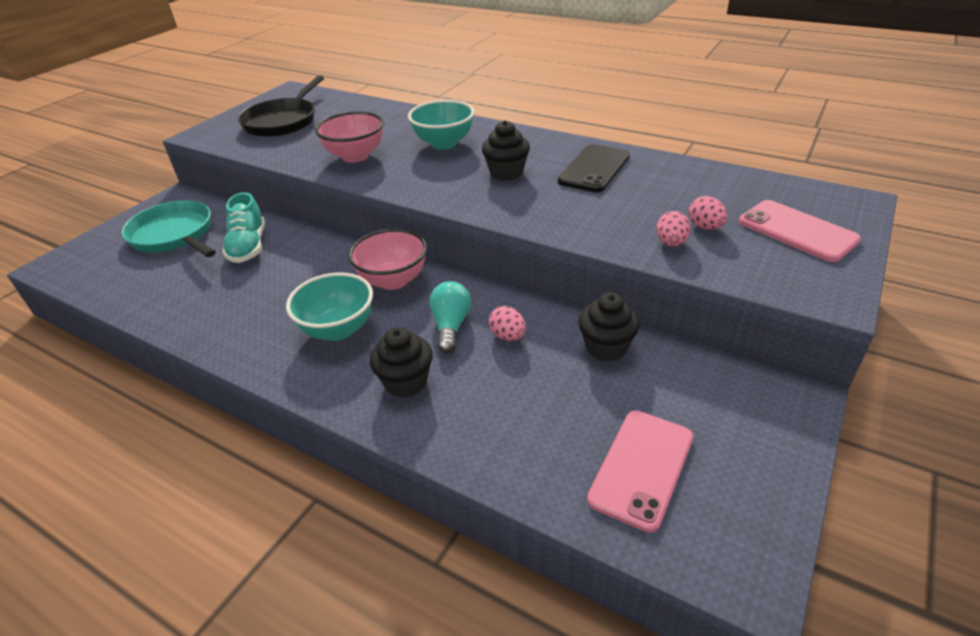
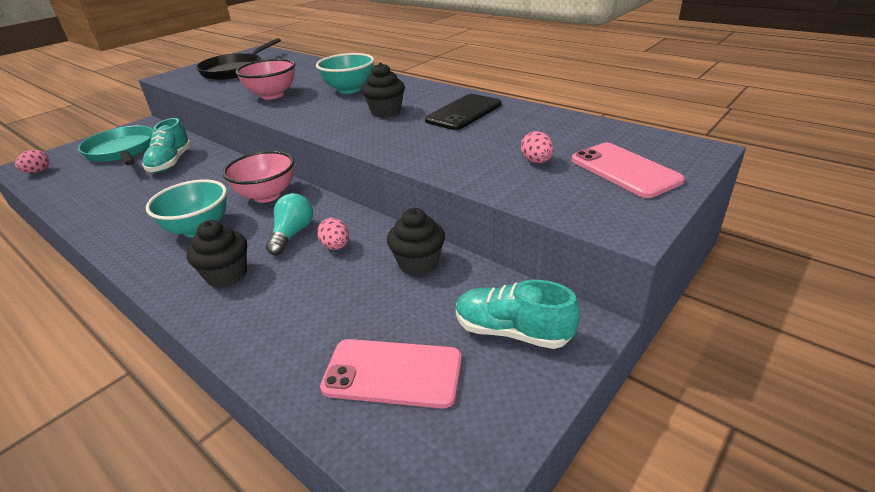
camera: 10 degrees right, 5 degrees down
(641, 468) = (392, 373): pink phone -> pink phone turned 60 degrees clockwise
(670, 243) = (496, 172): pink egg -> pink egg (38, 171)
(735, 410) = (512, 331): none -> turquoise shoe

